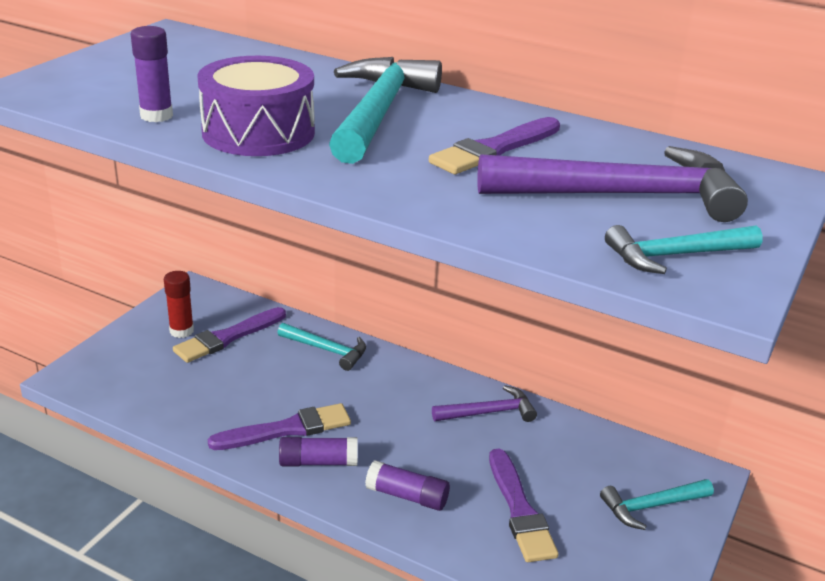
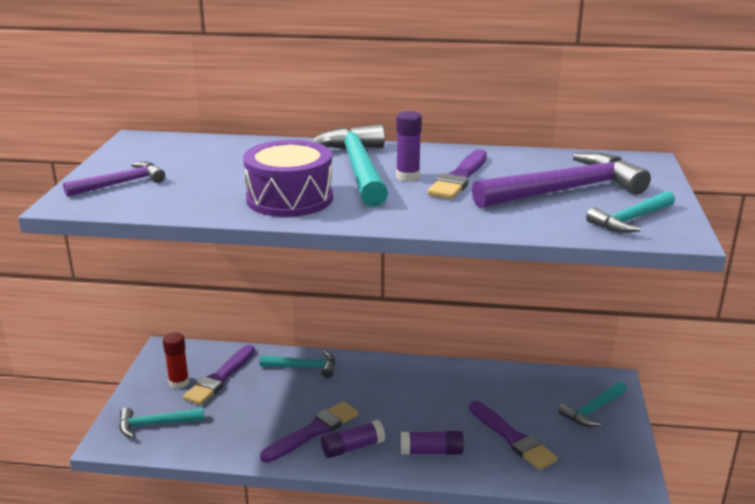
camera: 20 degrees left, 5 degrees down
(126, 371) = (155, 424): none -> turquoise hammer
(156, 116) = (201, 202): purple glue stick -> purple glue stick (408, 176)
(489, 412) = (449, 379): purple hammer -> purple hammer (121, 183)

